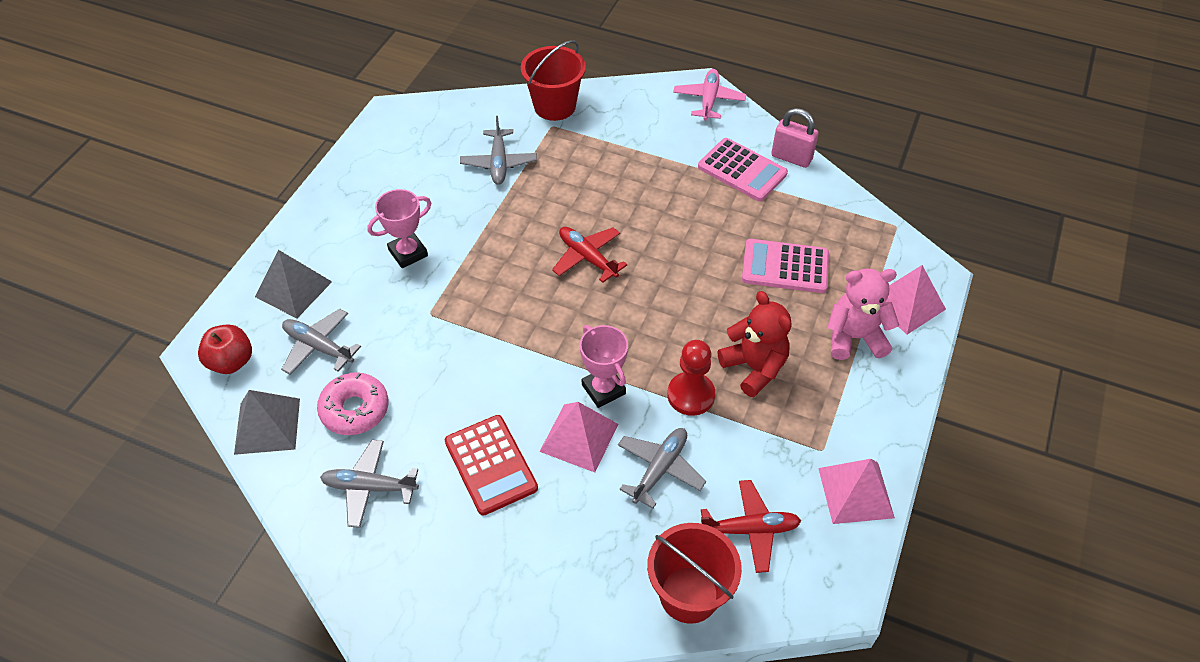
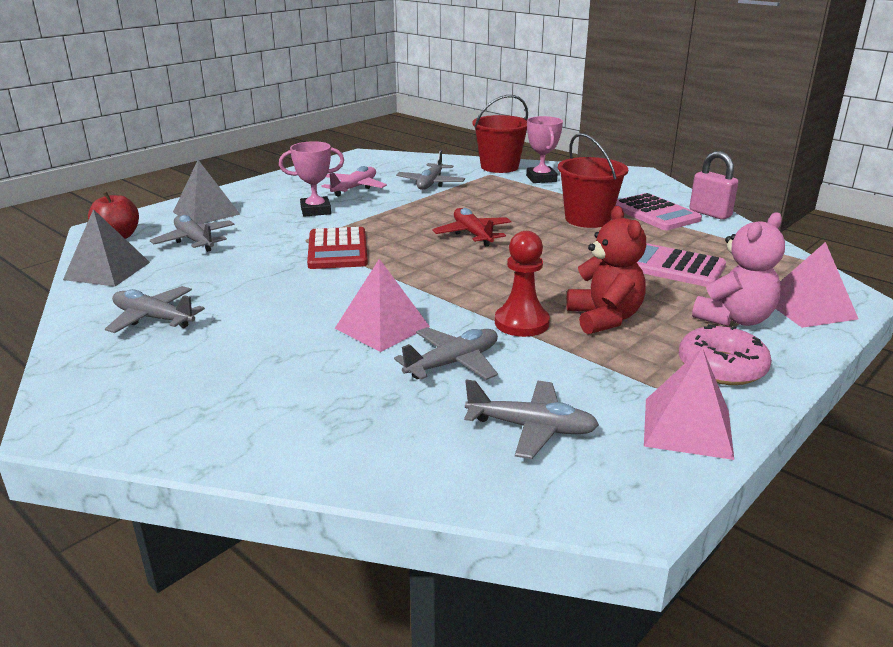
camera: 20 degrees right, 25 degrees down
(355, 409) = (189, 275): pink donut -> pink donut (721, 367)
(490, 465) = (279, 327): red calculator -> red calculator (337, 249)
(603, 389) = (431, 304): pink trophy -> pink trophy (541, 178)
(689, 594) = (420, 462): red bucket -> red bucket (587, 219)
(709, 100) = (642, 179): pink plane -> pink plane (354, 188)
(750, 529) = (531, 428): red plane -> grey plane
(854, 337) = (734, 319): pink teddy bear -> pink teddy bear turned 120 degrees clockwise

